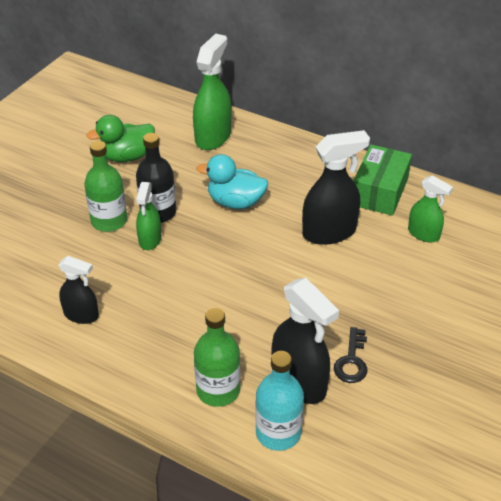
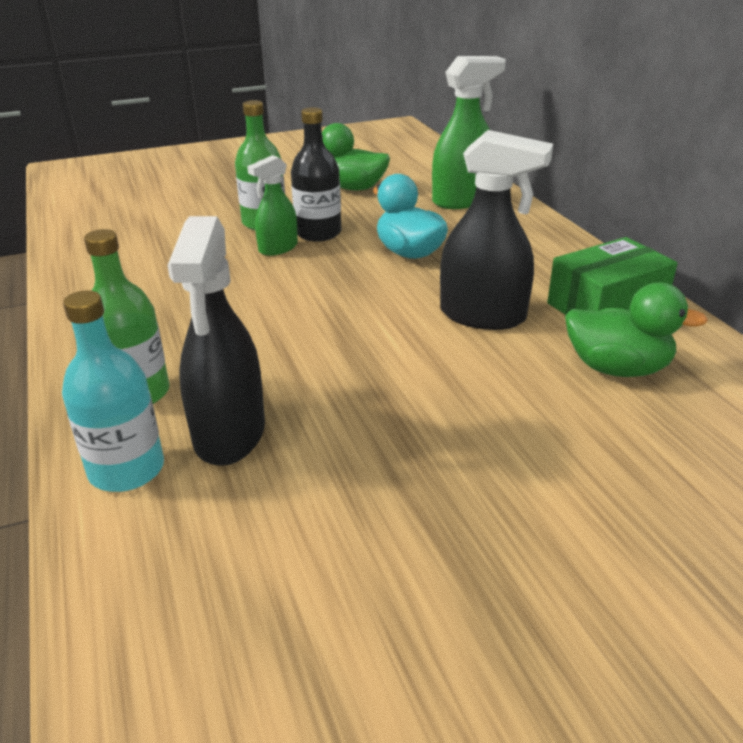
camera: 40 degrees right, 10 degrees down
(81, 315) = (127, 275): black spray bottle -> none
(352, 361) = (324, 448): black key -> none
(423, 234) = (617, 368): green spray bottle -> green duck

